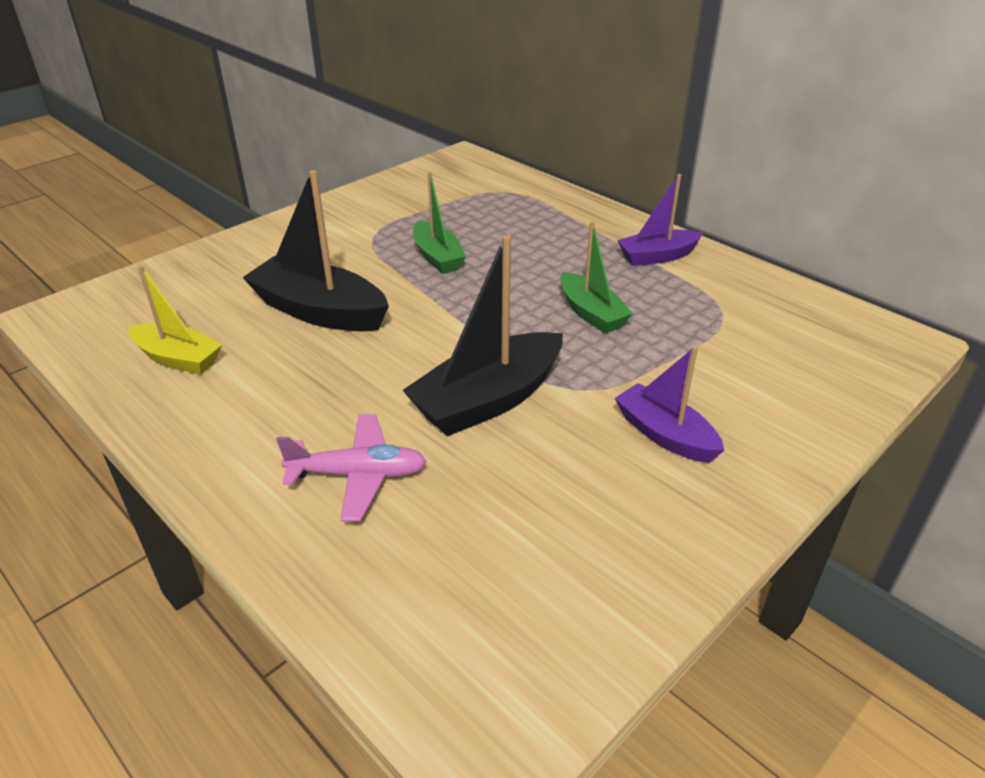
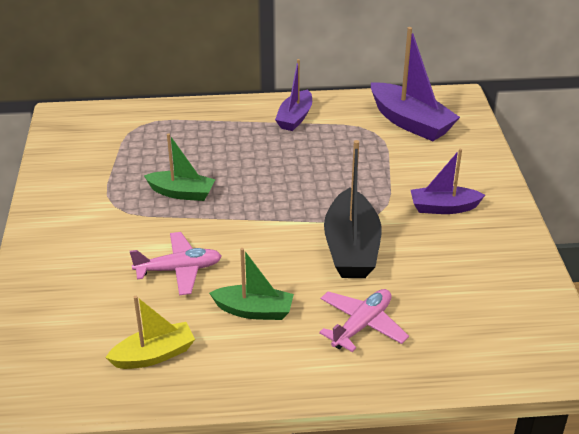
camera: 50 degrees left, 0 degrees up
(320, 311) = (179, 270): black boat -> pink plane
(591, 313) = (318, 171): green boat -> green boat (254, 311)
(787, 330) = (410, 122): none -> purple boat

